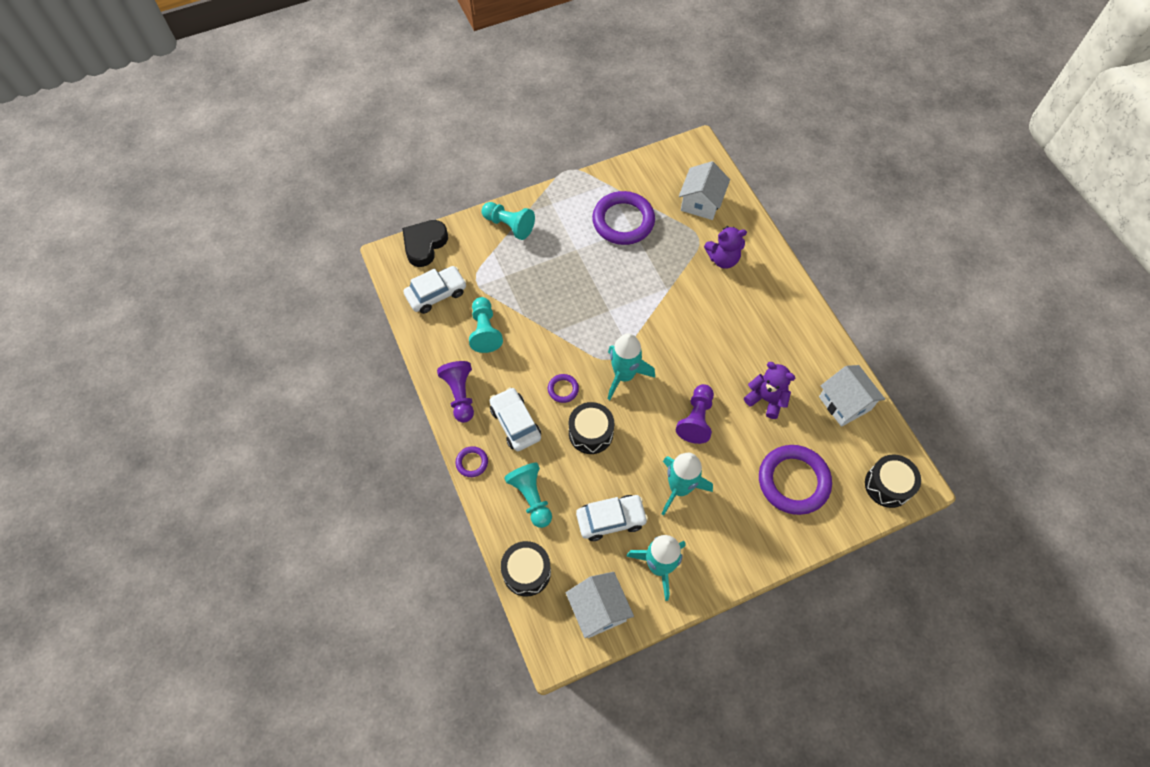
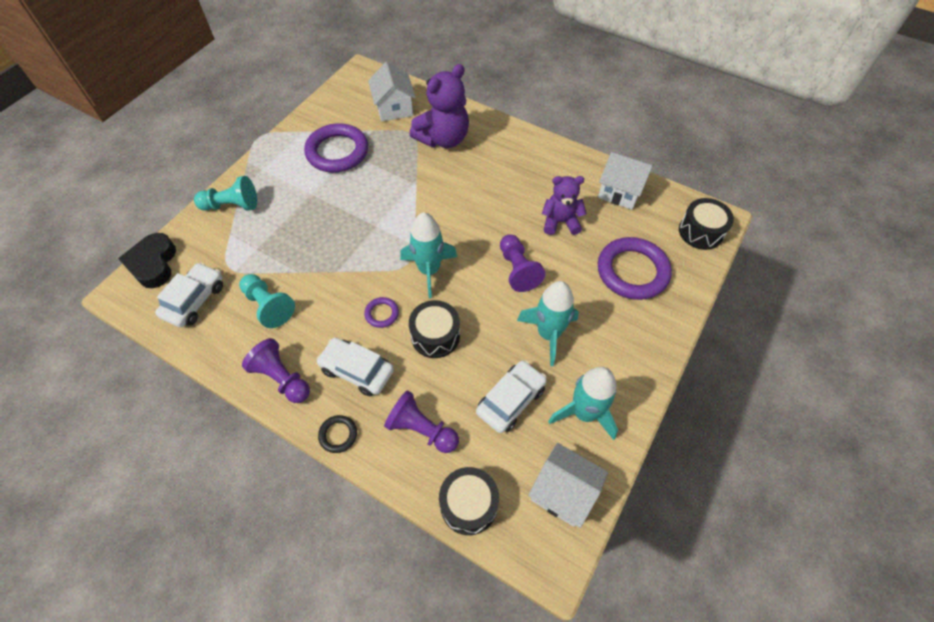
camera: 35 degrees left, 5 degrees down
(472, 462) = (338, 435): purple ring -> black ring
(531, 497) = (421, 429): turquoise pawn -> purple pawn
(723, 259) = (443, 139): purple teddy bear -> purple teddy bear, size x1.55

